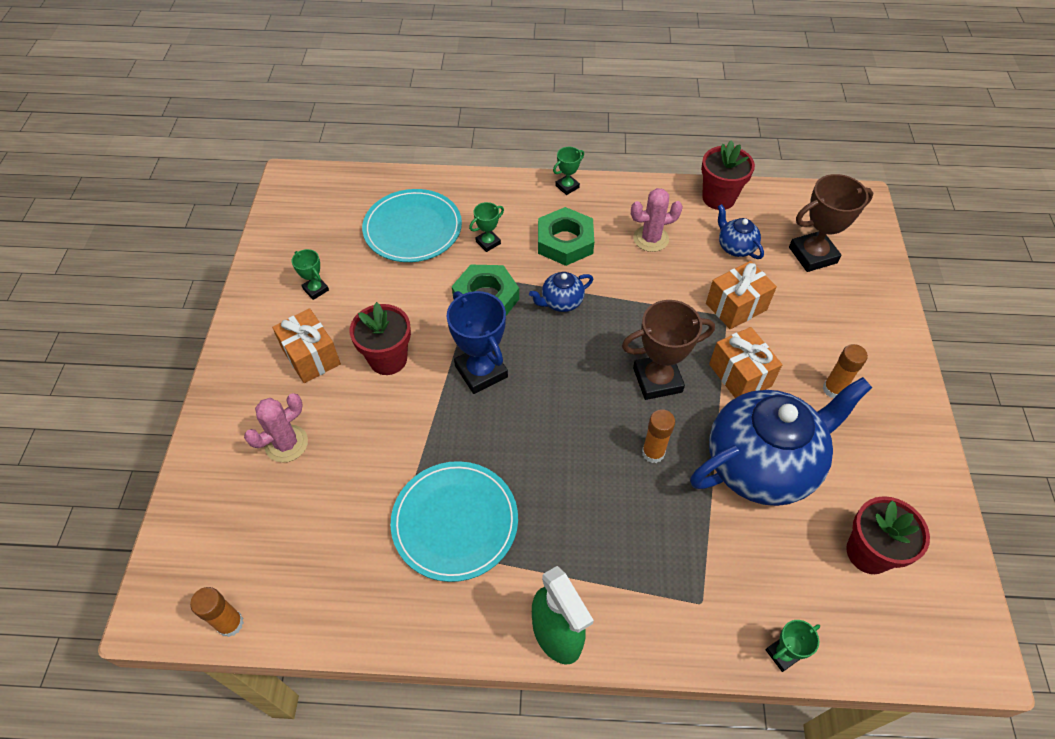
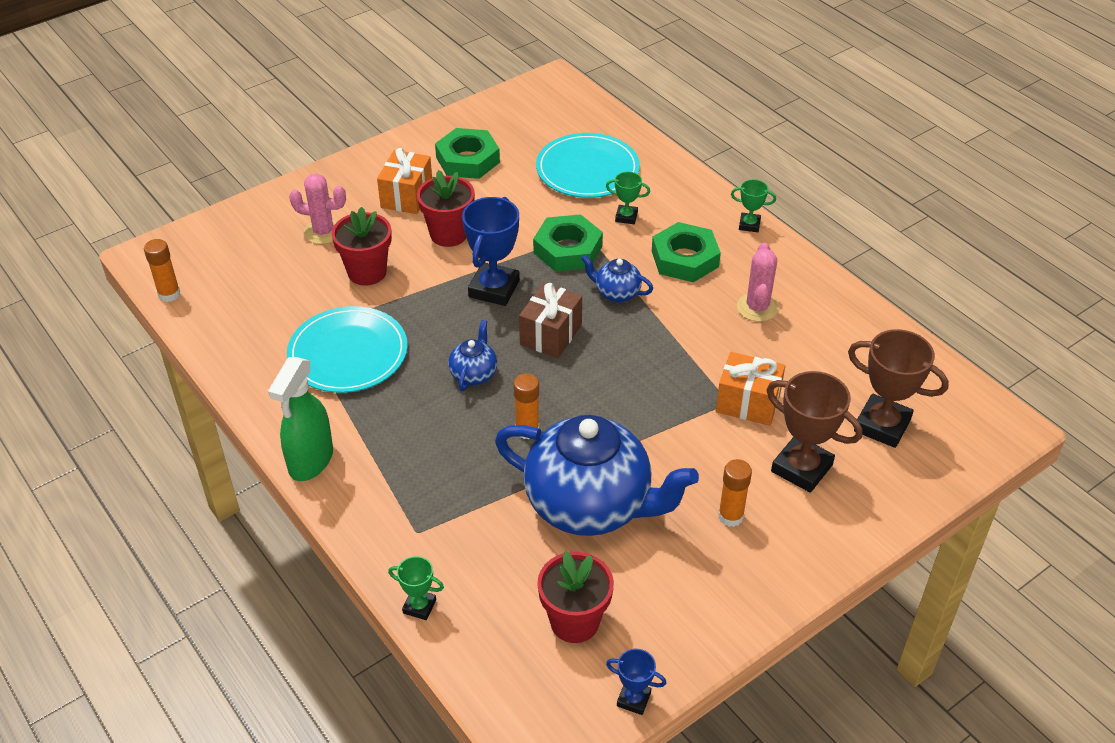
camera: 50 degrees right, 10 degrees down
(316, 289) = (467, 160): green trophy -> green nut
(566, 370) = (551, 335): none -> brown gift
(651, 239) = (757, 307): pink cactus -> pink cactus turned 60 degrees clockwise
(657, 380) = (604, 394): brown trophy -> brown trophy (801, 468)
(718, 198) = (868, 325): red flower pot -> red flower pot (367, 272)
(735, 247) = (820, 367): blue teapot -> blue teapot (474, 374)
(740, 375) = (671, 444): orange gift -> none
(964, 564) = (633, 699): none -> blue trophy

